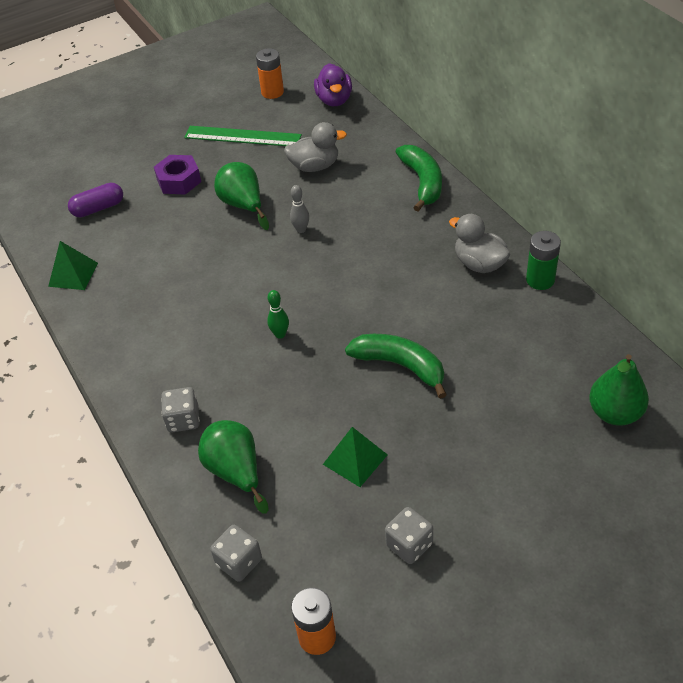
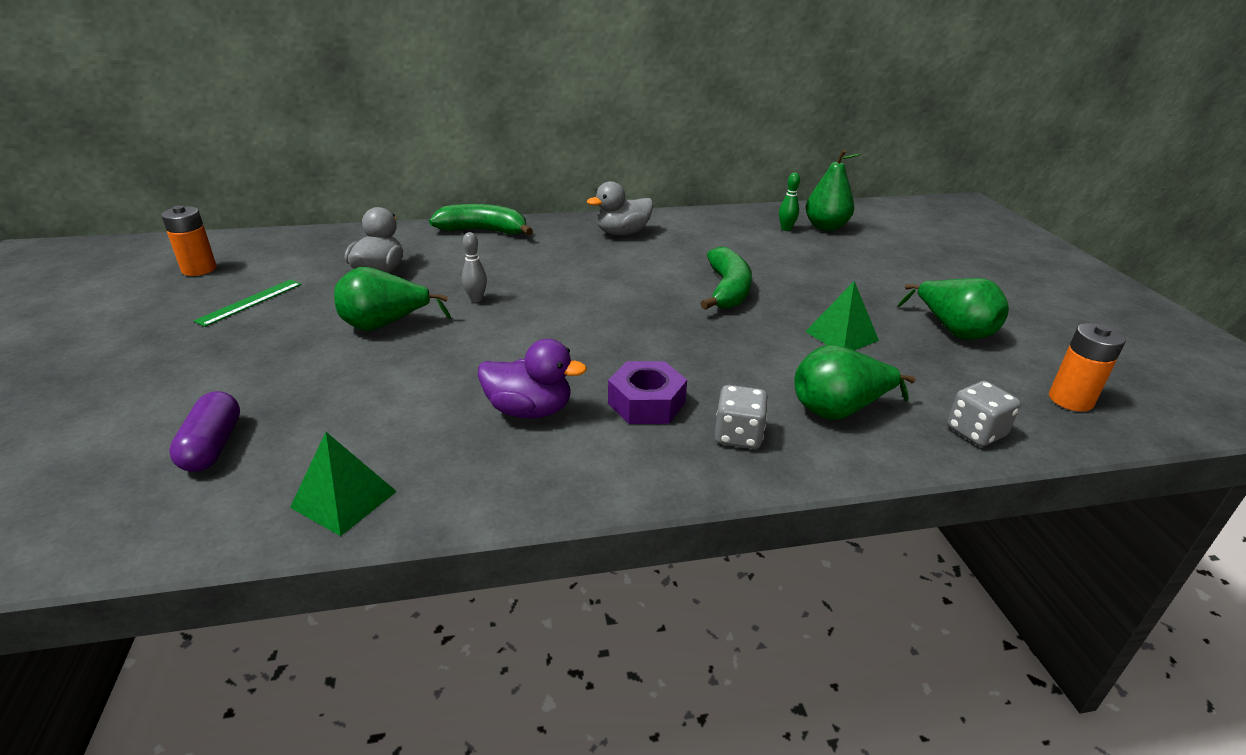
camera: 75 degrees left, 15 degrees down
(179, 181) = (263, 362): purple nut -> purple nut (646, 403)
(242, 136) = (250, 302): green ruler -> green ruler, size x0.63
(280, 334) = (636, 343): green bowling pin -> green bowling pin (786, 229)
(334, 100) = (283, 241): purple duck -> purple duck (529, 410)
(400, 366) = (727, 290): green banana -> green banana turned 135 degrees clockwise
(409, 544) = (953, 331): grey dice -> green pear
(540, 280) = (664, 218): green battery -> none

